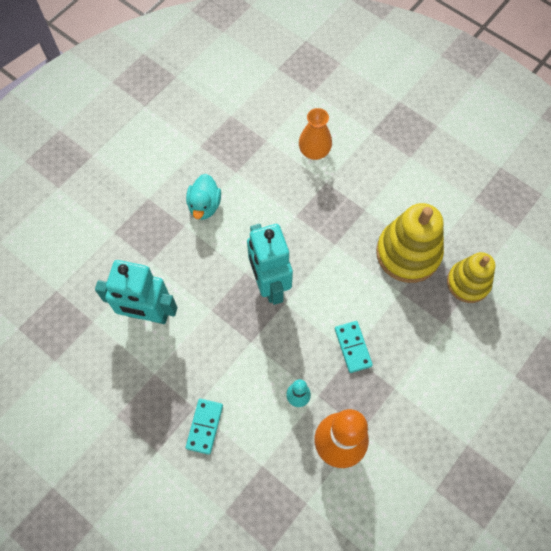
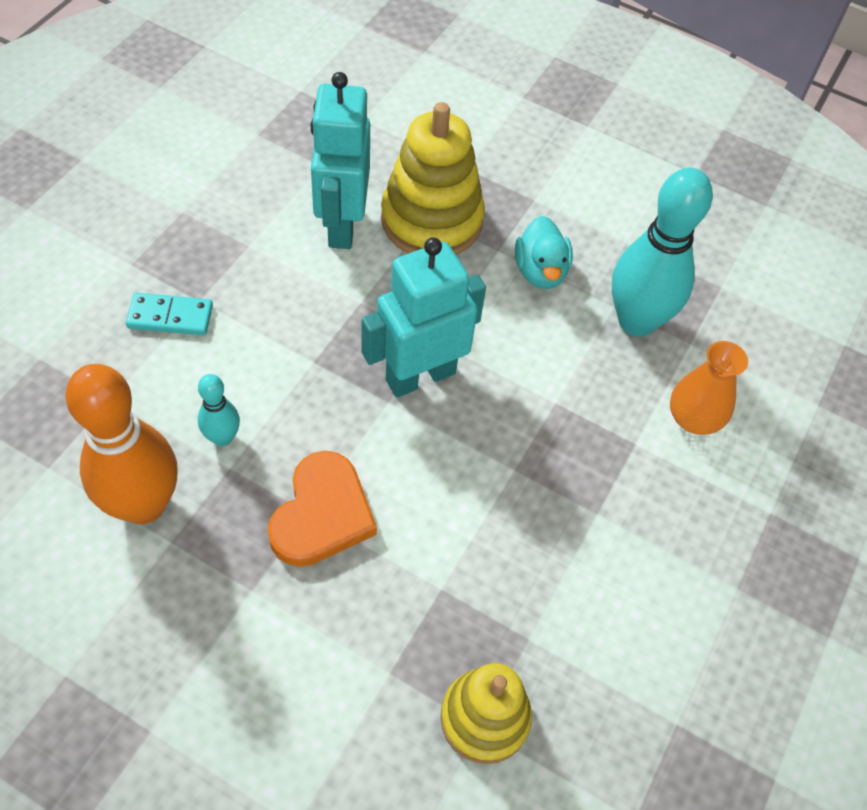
camera: 75 degrees right, 10 degrees down
(204, 205) = (540, 271): turquoise duck -> turquoise duck turned 90 degrees counterclockwise
(248, 163) = (636, 321): none -> turquoise bowling pin
(352, 347) = (322, 514): turquoise domino -> orange heart
(408, 253) = (525, 597): yellow stacking toy -> yellow stacking toy (431, 220)

